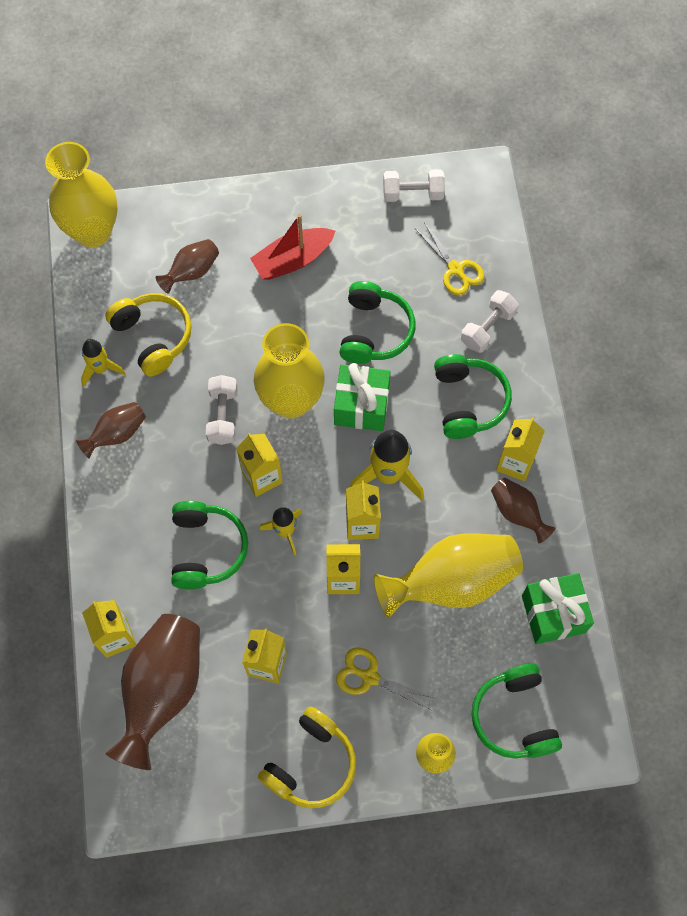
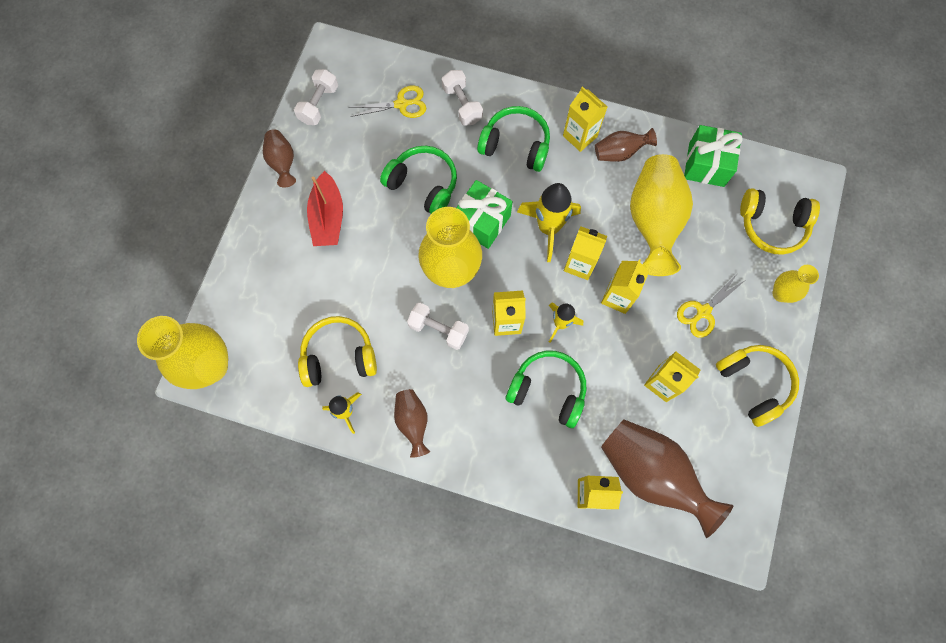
camera: 65 degrees left, 5 degrees up
(192, 272) = (295, 300): brown vase -> brown vase (282, 163)
(514, 717) = (772, 225): green headphones -> yellow headphones

